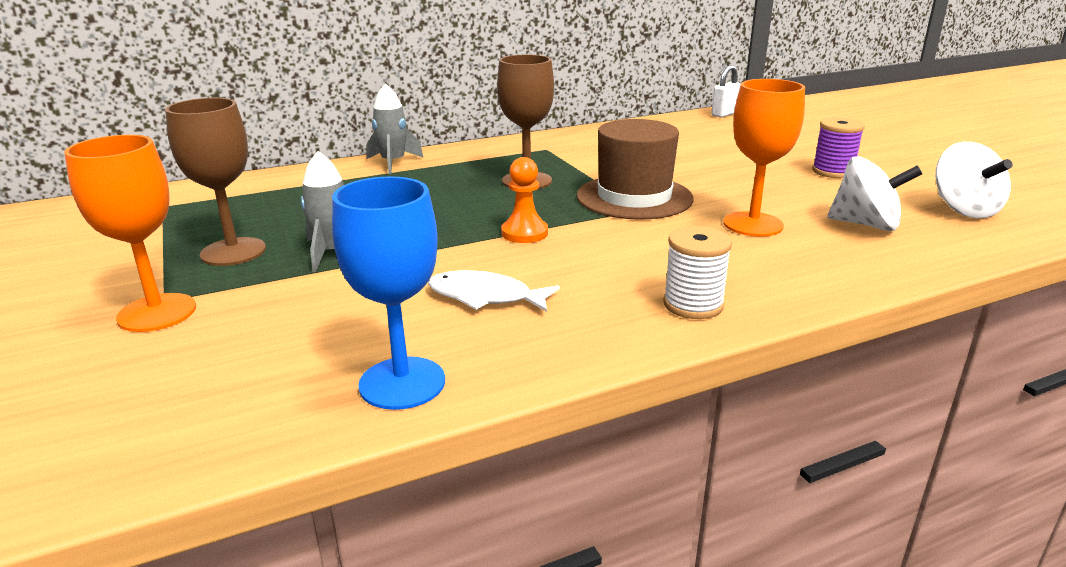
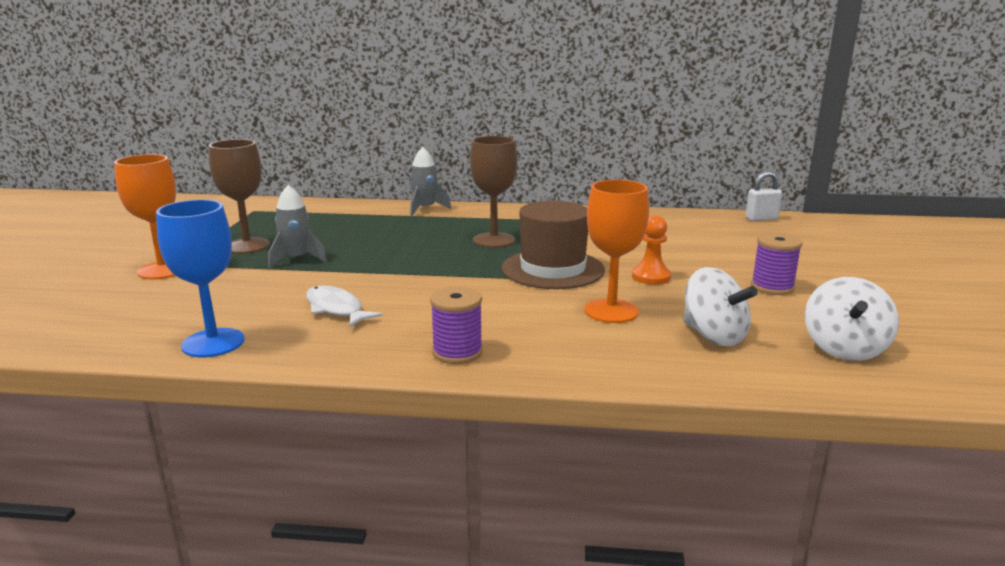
camera: 30 degrees right, 5 degrees down
(524, 233) = (429, 275): orange pawn -> orange pawn (651, 277)
(693, 305) = (457, 352): white spool -> purple spool

